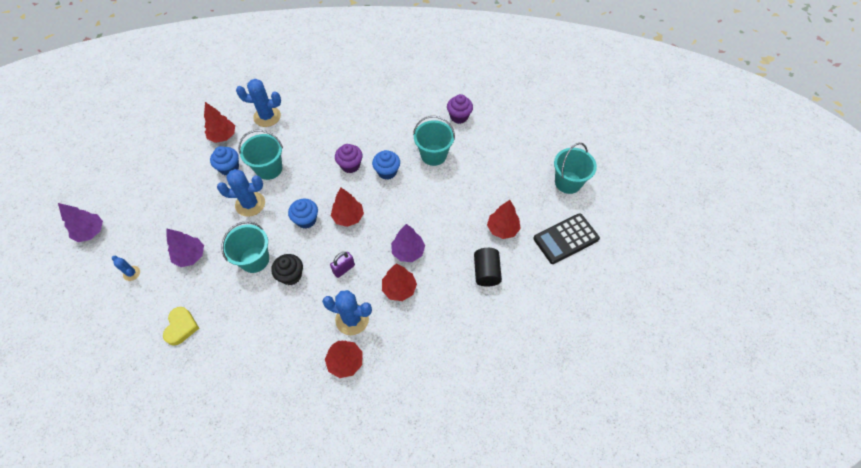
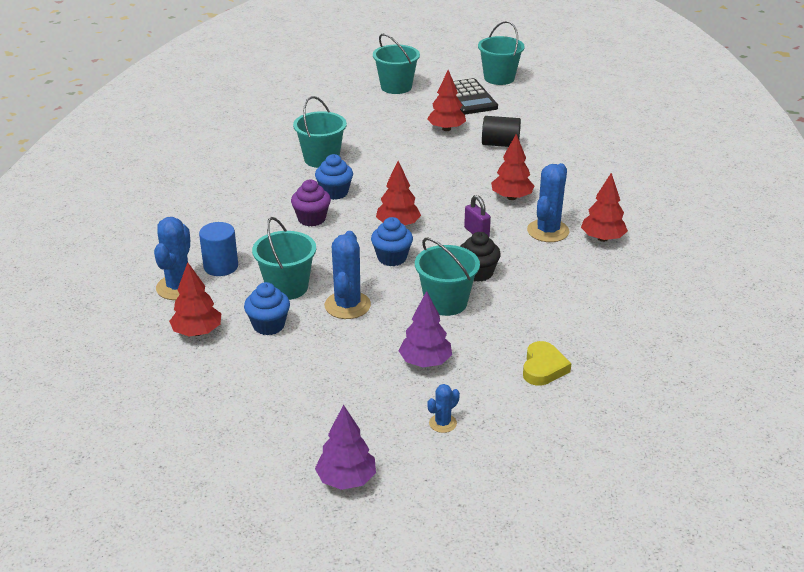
camera: 80 degrees left, 25 degrees down
(181, 327) = (543, 368): yellow heart -> yellow heart turned 90 degrees clockwise
(290, 131) = (221, 266): none -> blue cylinder
(408, 251) = (462, 188): purple tree -> none
(459, 117) = (266, 137): purple cupcake -> none
(615, 259) = (499, 78): none -> turquoise bucket

